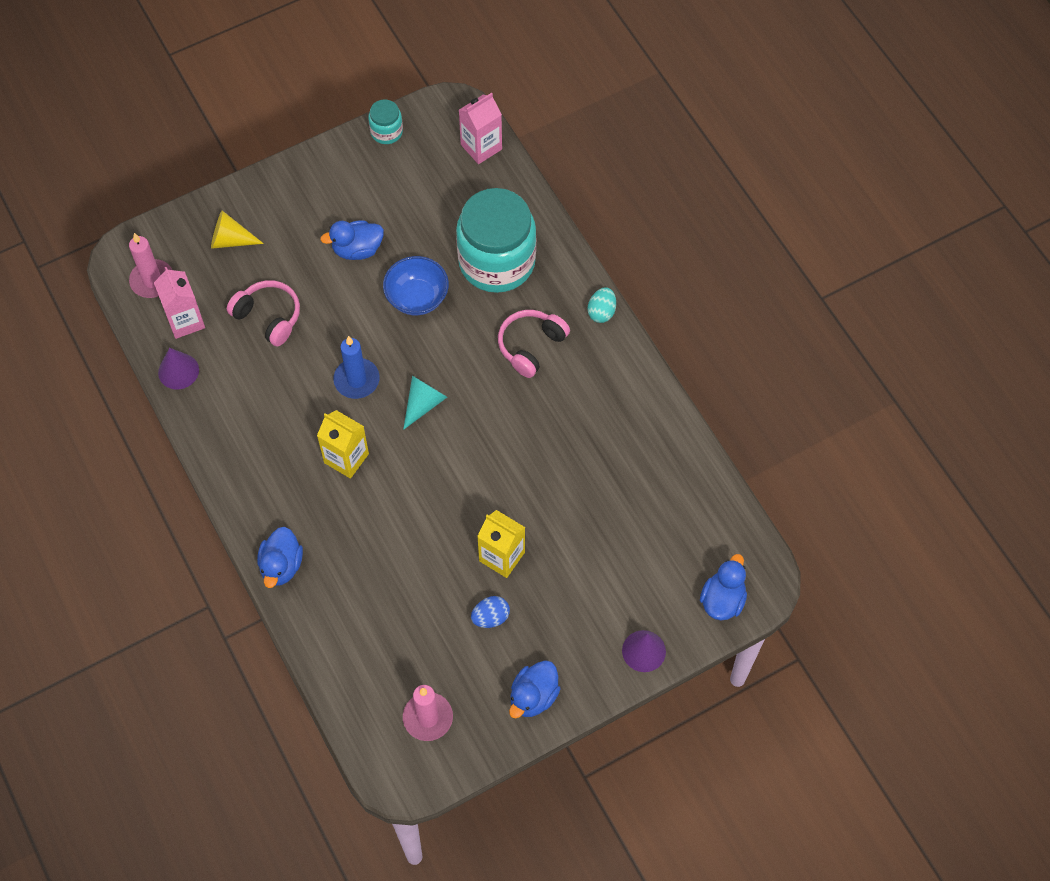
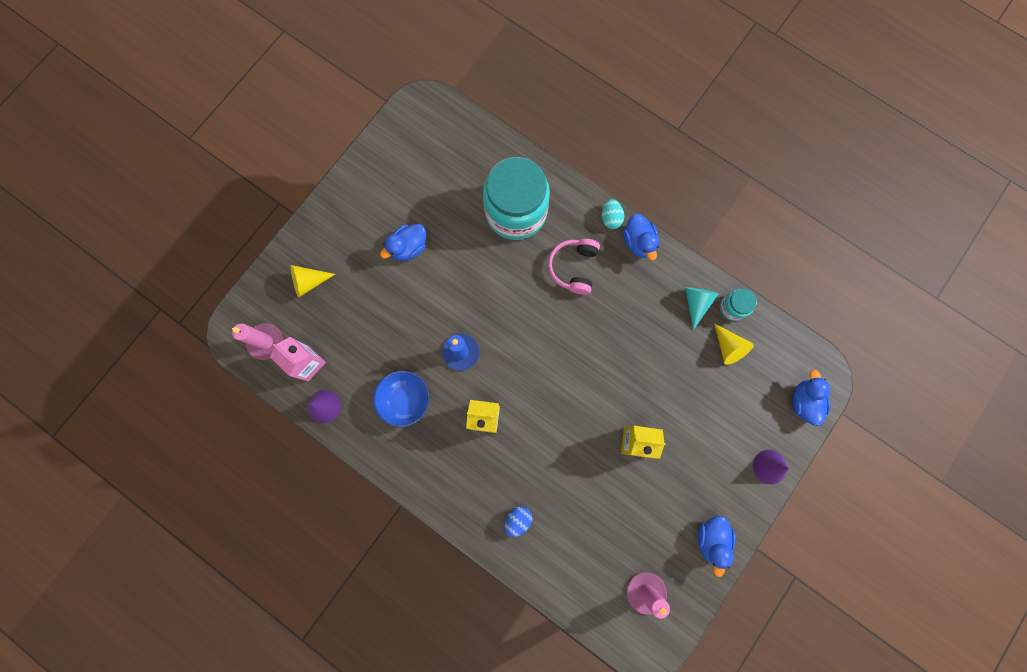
camera: 25 degrees left, 15 degrees up
(268, 317) = (369, 331): pink headphones -> none
(281, 565) = (480, 525): blue duck -> blue duck (638, 242)
(386, 132) = (382, 143): turquoise jar -> turquoise jar (732, 307)
(417, 298) = (472, 267): blue bowl -> blue bowl (405, 400)
(423, 403) = (519, 348): turquoise cone -> turquoise cone (696, 303)
(481, 147) = (458, 125): pink carton -> none
(490, 617) = (651, 493): blue egg -> blue egg (518, 520)
(664, 504) = (728, 347): none -> yellow cone

